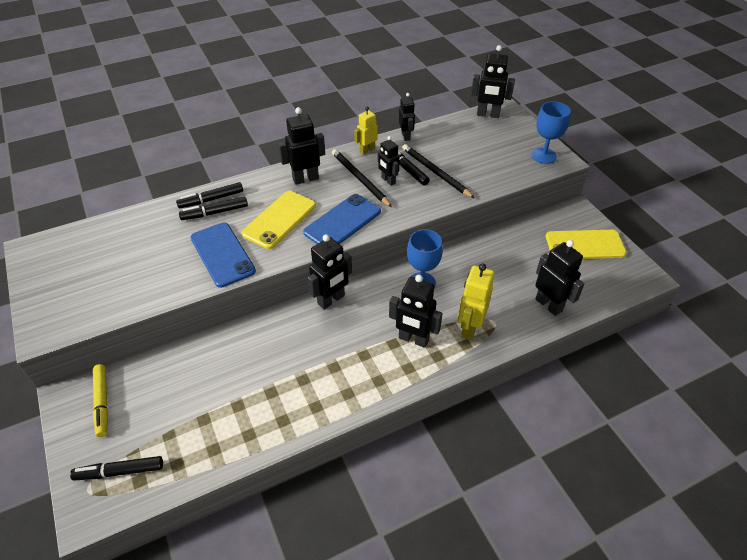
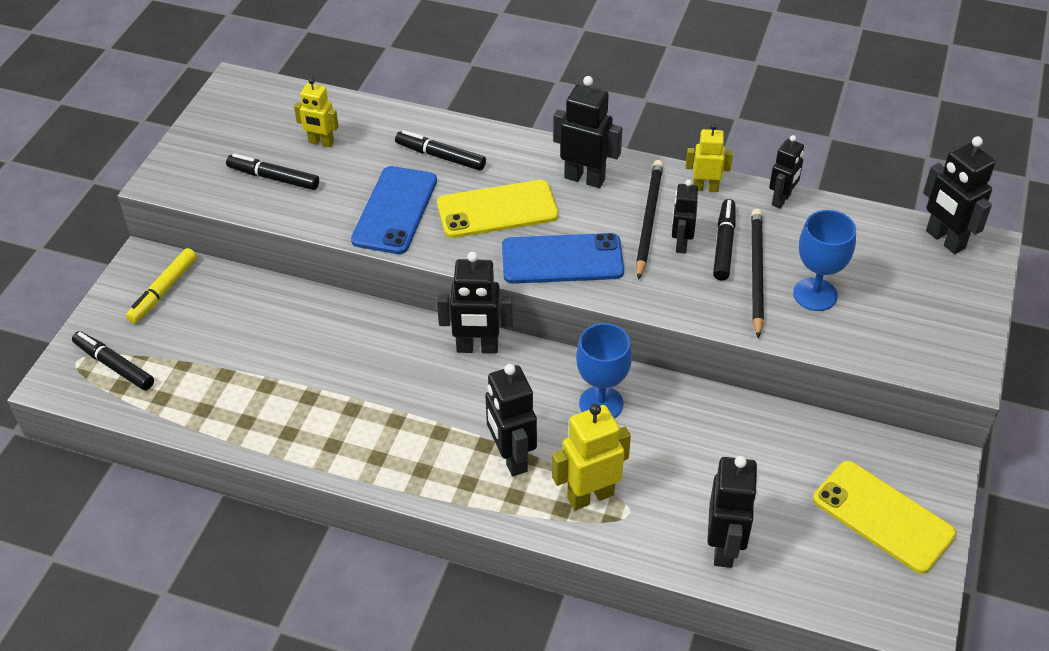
camera: 45 degrees right, 0 degrees up
(131, 247) = (321, 142): none -> yellow robot
(211, 199) = (454, 138): black marker -> black marker (274, 178)
(543, 156) = (946, 349): blue goblet -> blue goblet (815, 294)

